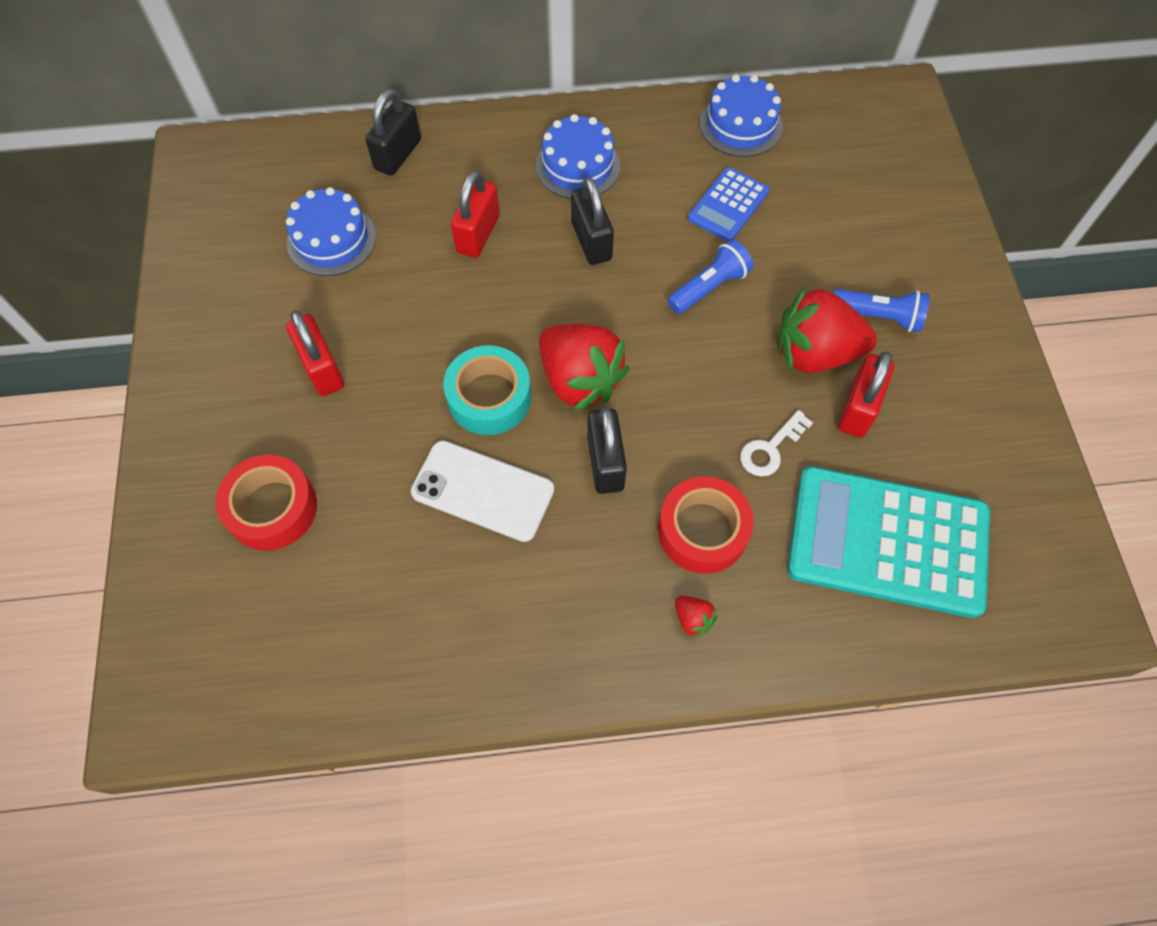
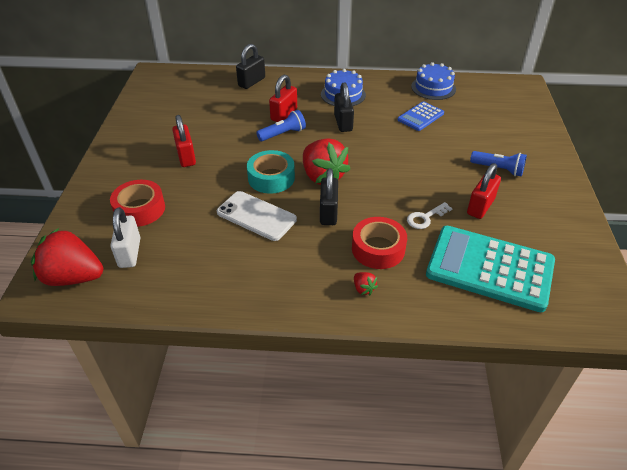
camera: 10 degrees right, 20 degrees down
(283, 609) = (130, 253): none -> white padlock
(331, 239) = (208, 109): blue cake -> none
(709, 287) = (403, 147): blue flashlight -> blue flashlight (283, 134)
(815, 353) = (459, 180): red strawberry -> red strawberry (73, 277)

